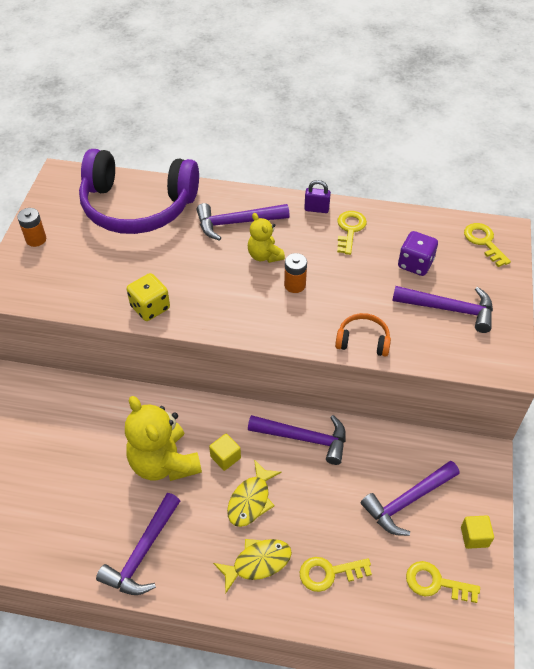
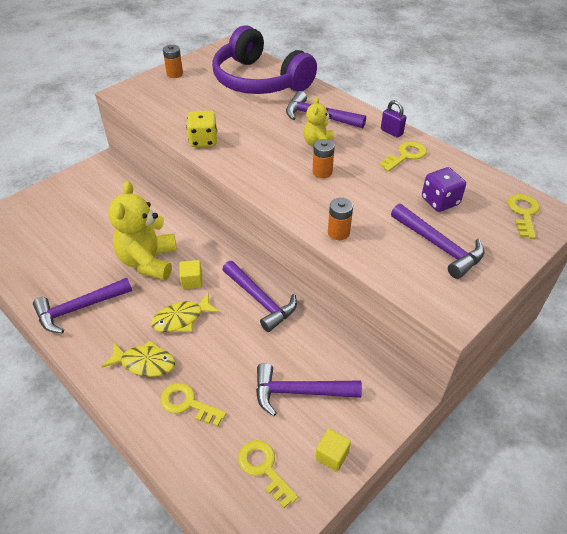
camera: 35 degrees right, 5 degrees down
(363, 341) = (338, 232): orange headphones -> orange battery

